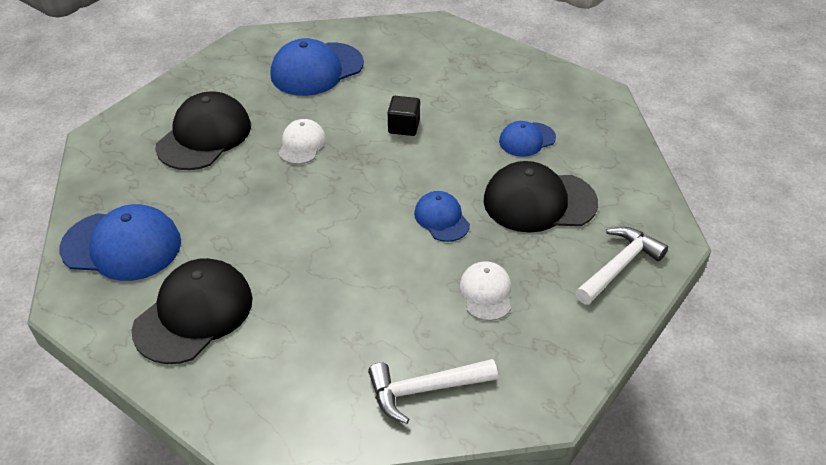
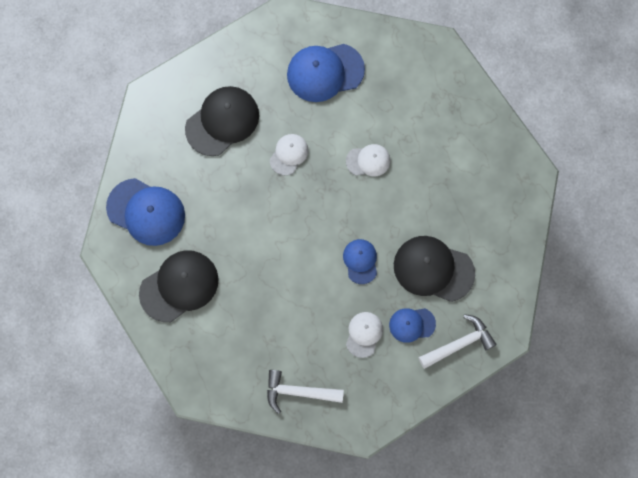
camera: 20 degrees right, 30 degrees up
(404, 127) = (368, 161): black cube -> white cap
(527, 139) = (452, 205): blue cap -> blue cap (412, 324)

